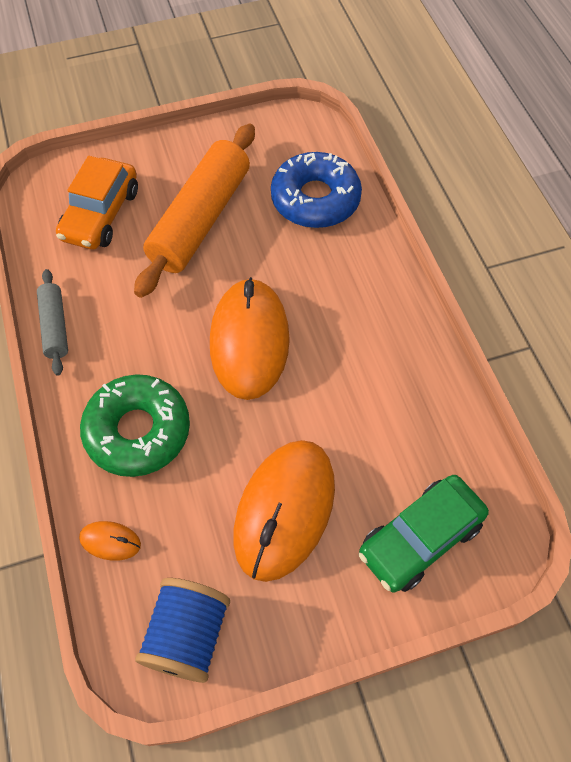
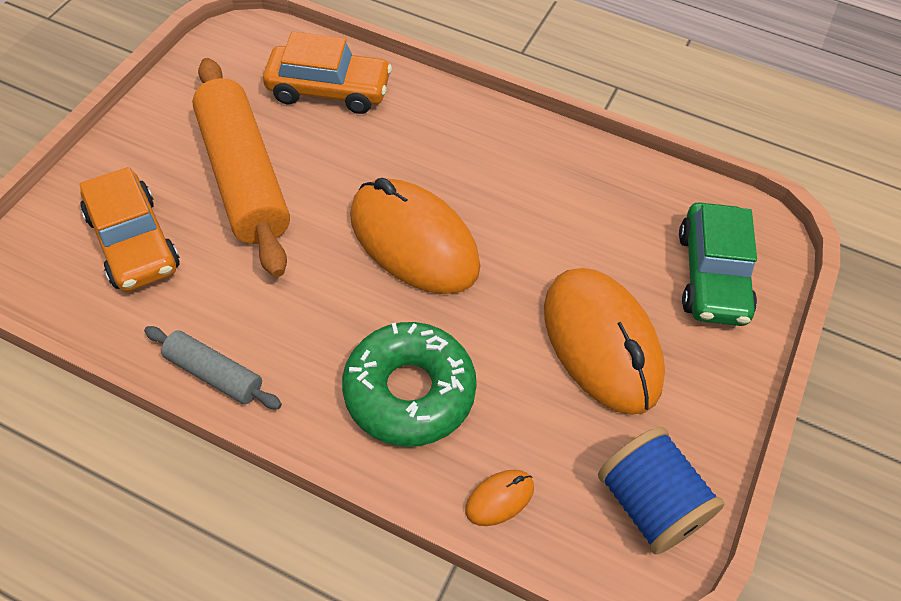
camera: 50 degrees left, 5 degrees down
(315, 199) = (329, 90): blue donut -> orange car

